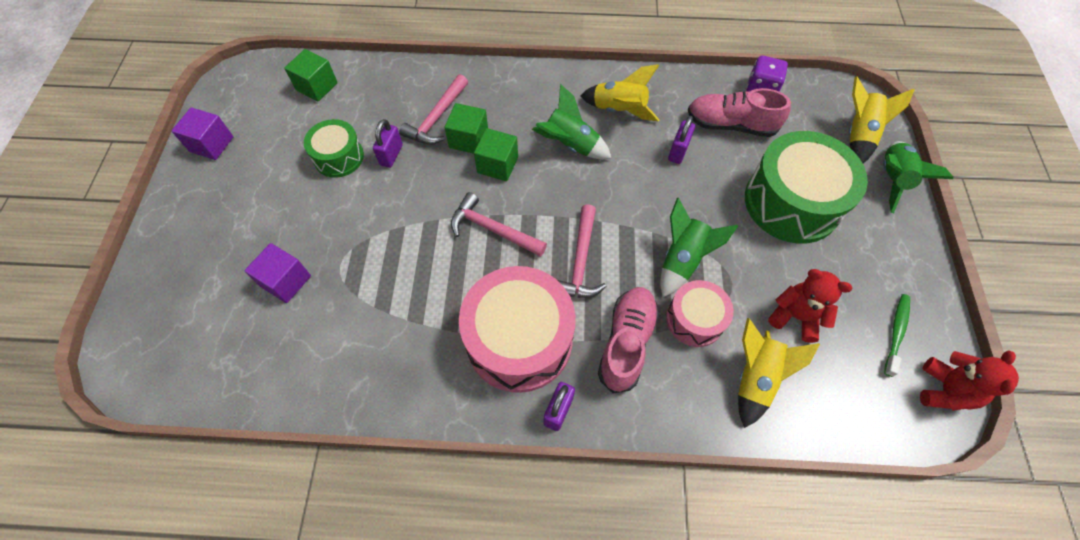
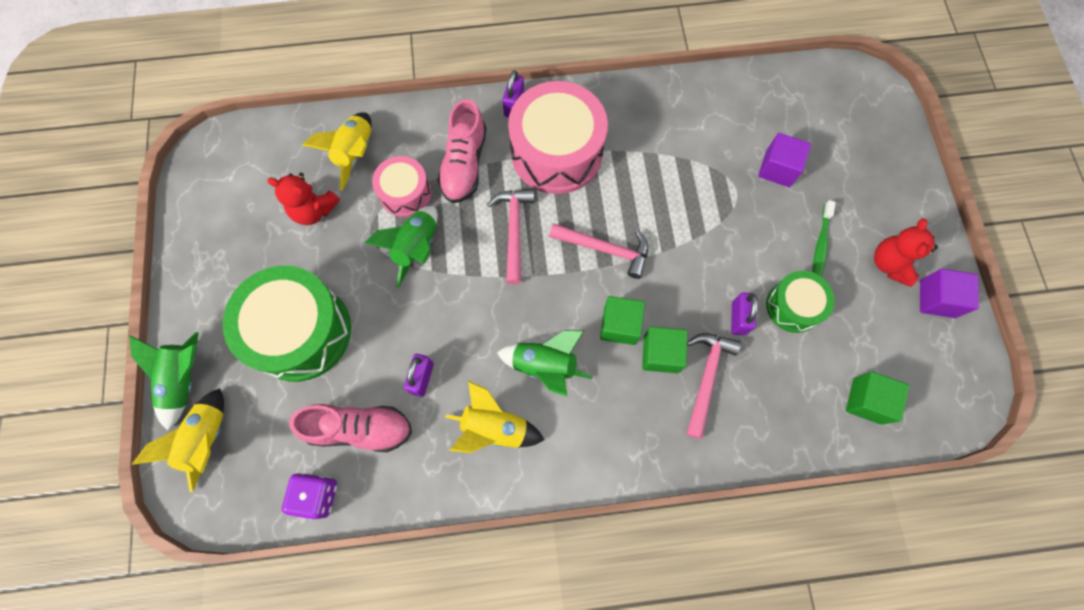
camera: 170 degrees right, 10 degrees up
(896, 332) = (225, 210): green toothbrush -> green toothbrush (820, 245)
(944, 390) = (198, 168): red teddy bear -> red teddy bear (889, 264)

